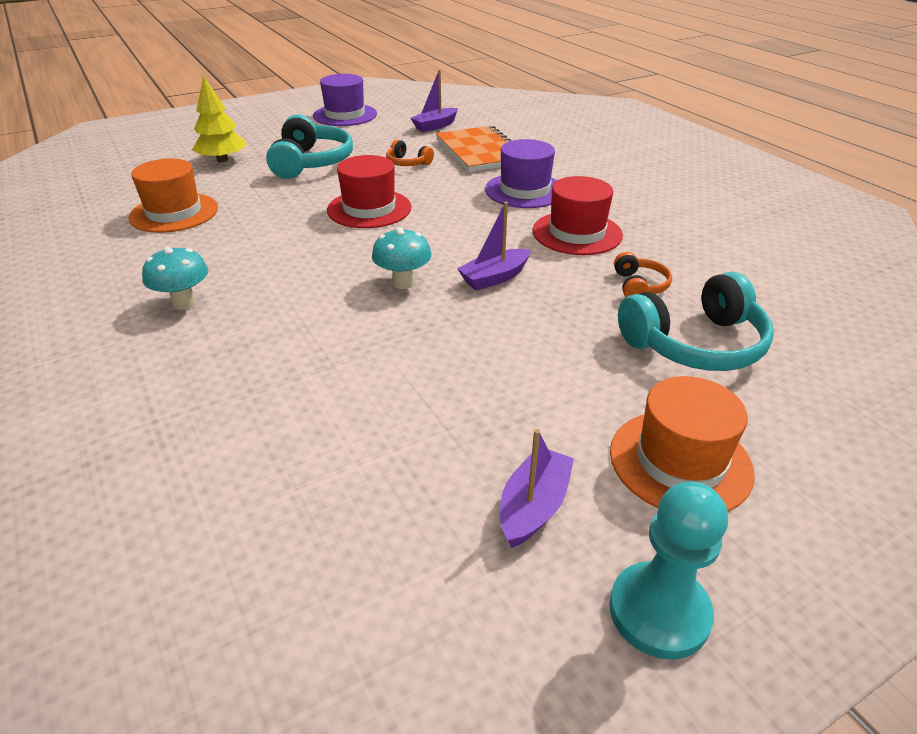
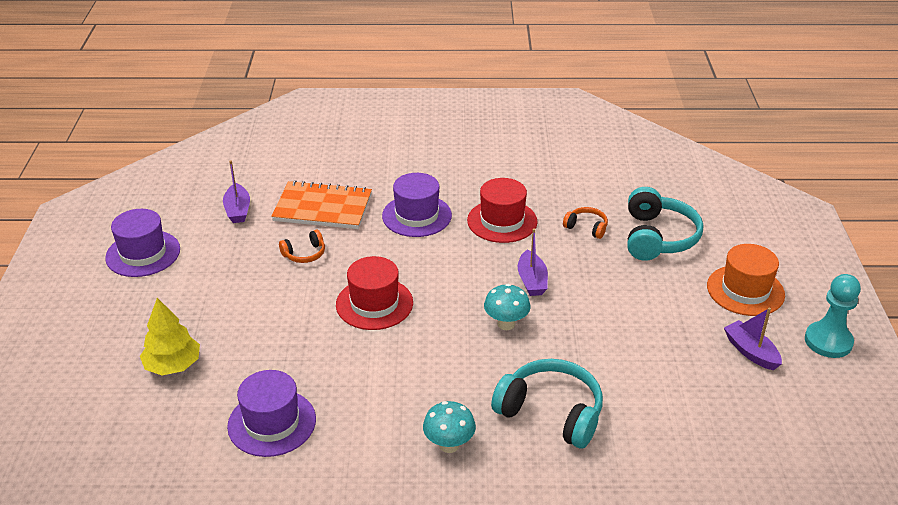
camera: 60 degrees left, 0 degrees up
(174, 213) = (272, 423): orange hat -> purple hat
(311, 163) = (243, 309): turquoise headphones -> turquoise headphones (551, 412)

